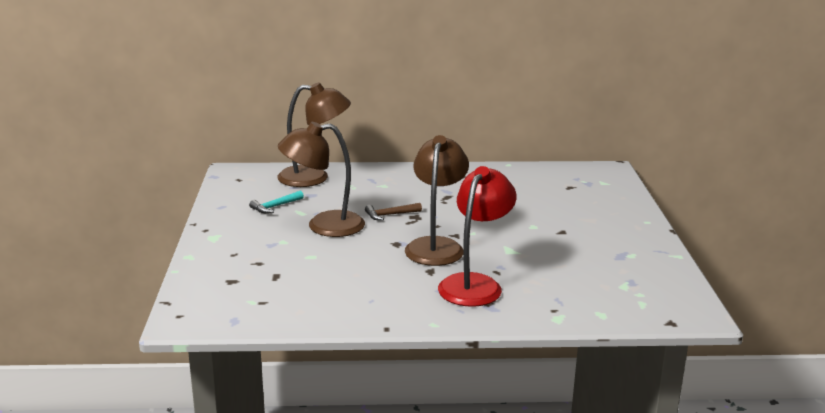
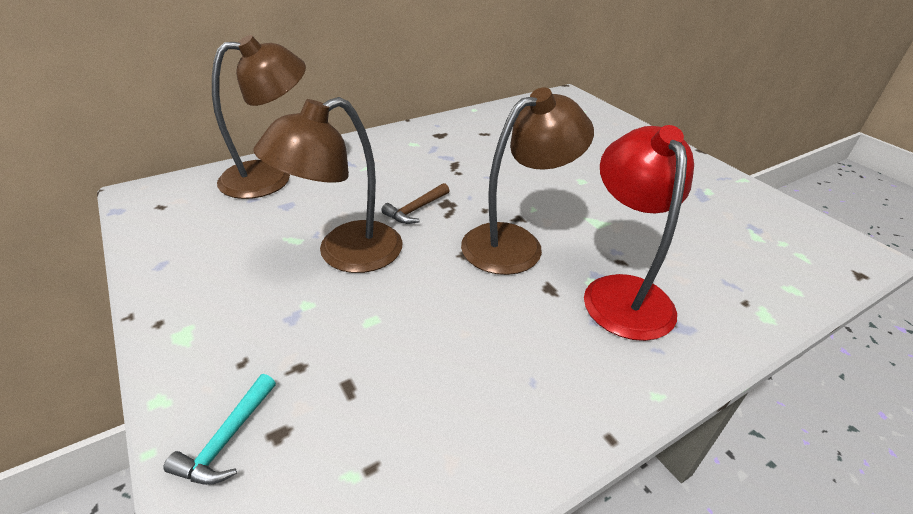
camera: 30 degrees left, 15 degrees up
(275, 206) = (249, 240): turquoise hammer -> turquoise hammer (227, 439)
(436, 246) = (515, 243): brown lamp -> brown lamp turned 75 degrees clockwise

